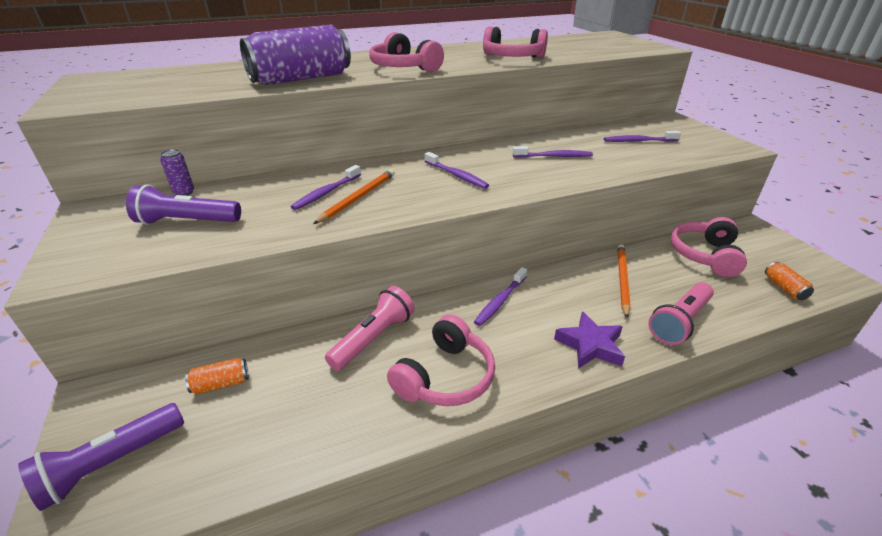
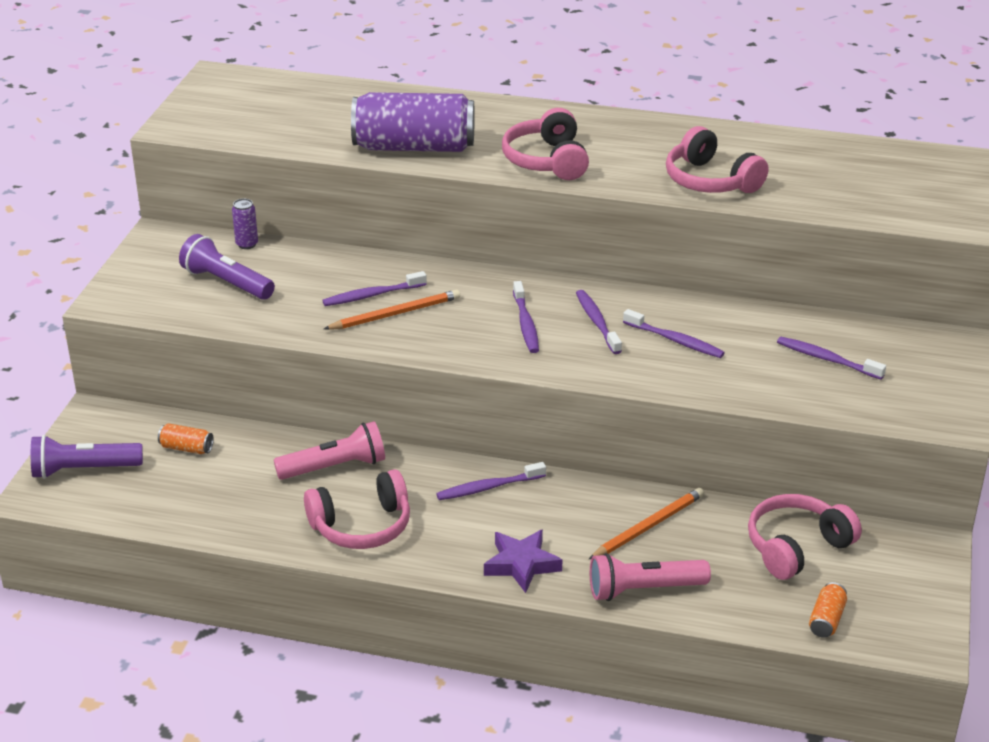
camera: 35 degrees right, 0 degrees up
(497, 162) = (597, 322): none -> purple toothbrush

